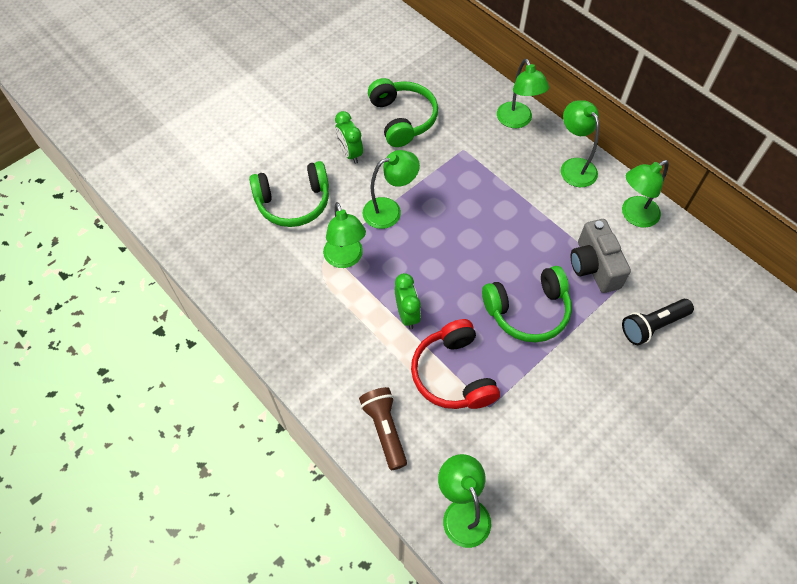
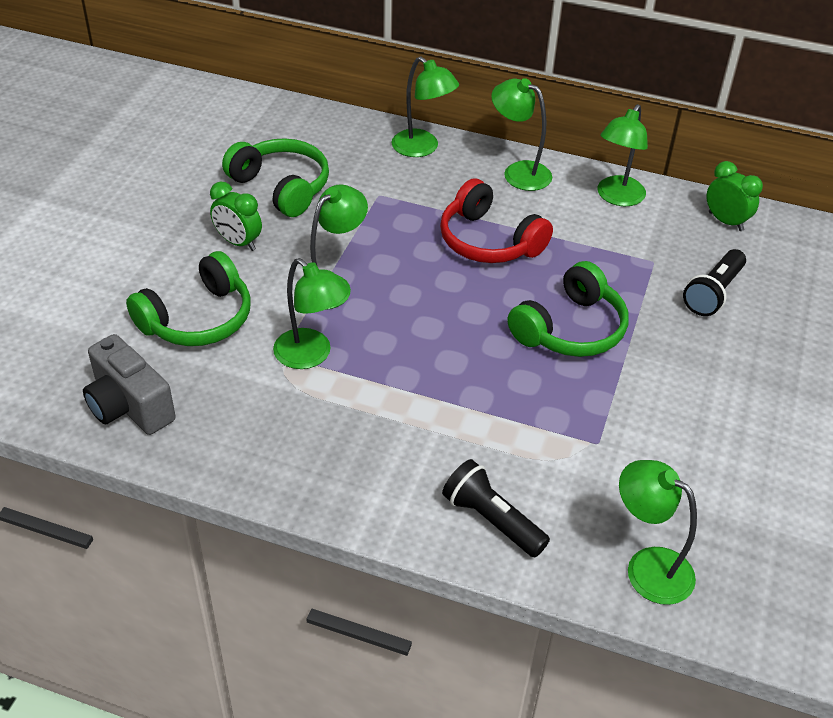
camera: 30 degrees left, 15 degrees down
(385, 429) = (492, 520): brown flashlight -> black flashlight
(407, 314) = (431, 386): green clock -> green clock (725, 221)
(453, 374) = (532, 426): red headphones -> red headphones (489, 241)
(594, 266) = (610, 259): grey camera -> grey camera (129, 406)

